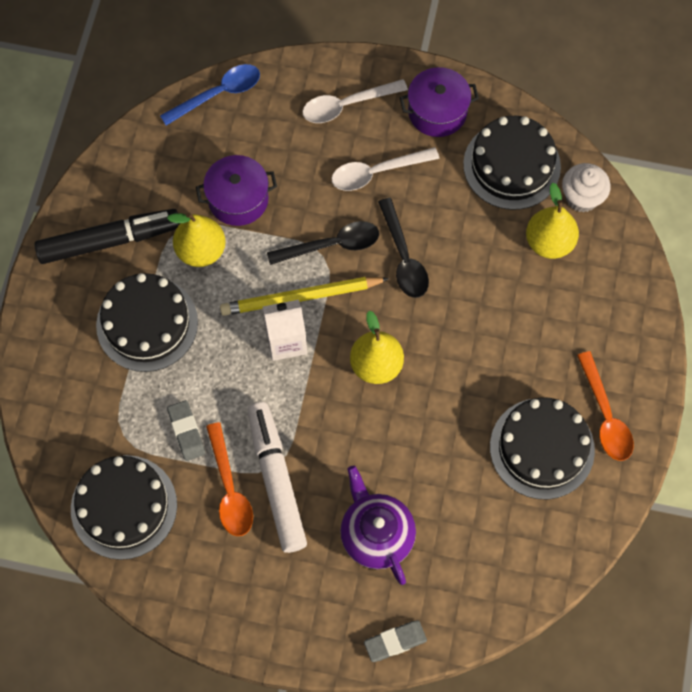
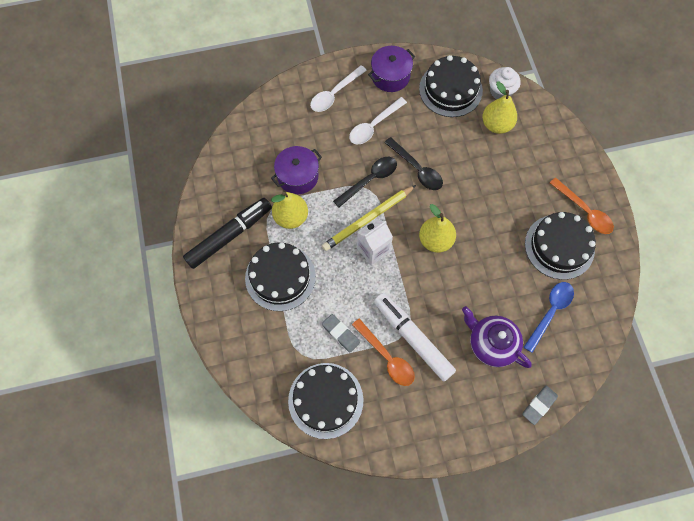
camera: 25 degrees left, 0 degrees up
(219, 94) = (252, 118): blue spoon -> blue spoon (550, 312)

